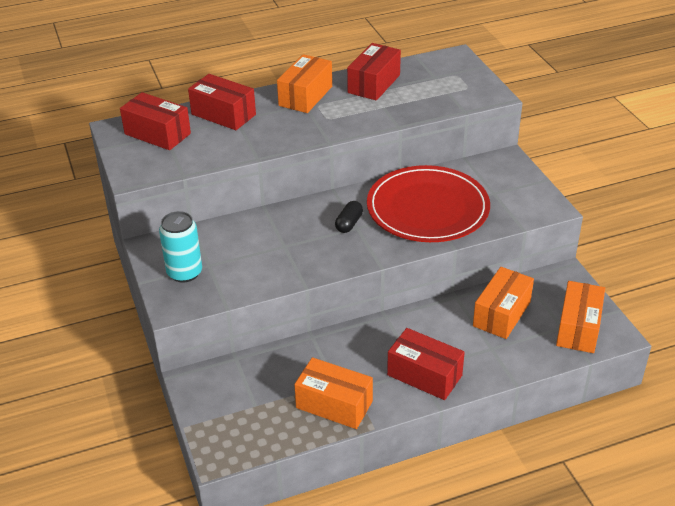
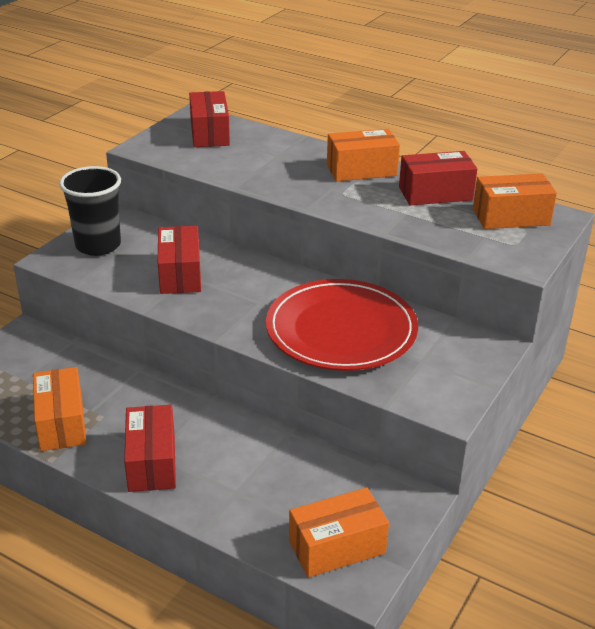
camera: 50 degrees right, 5 degrees down
(184, 273) = (98, 245): turquoise can -> black cup
(223, 114) = (277, 147): red box -> red box (180, 274)
(349, 224) = (260, 295): black capsule -> none
(501, 314) = (297, 476): orange box -> orange box (511, 217)

